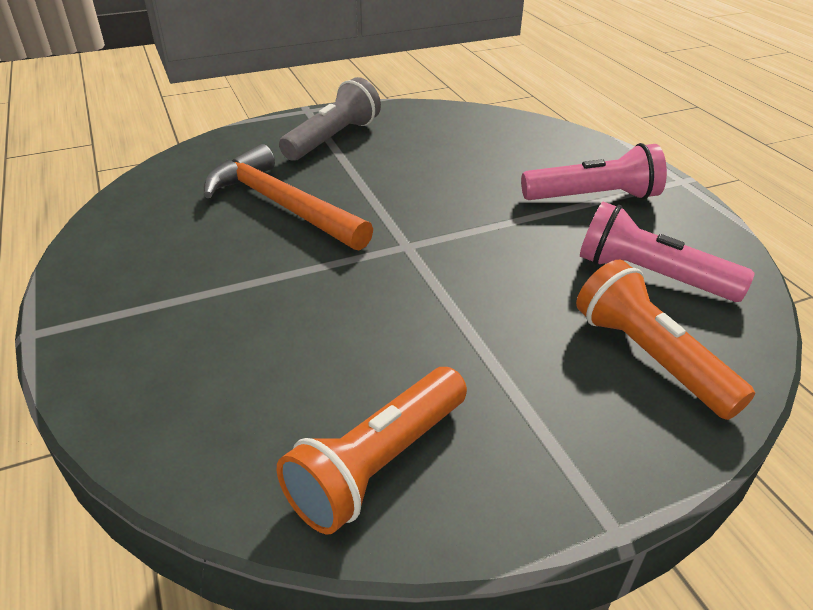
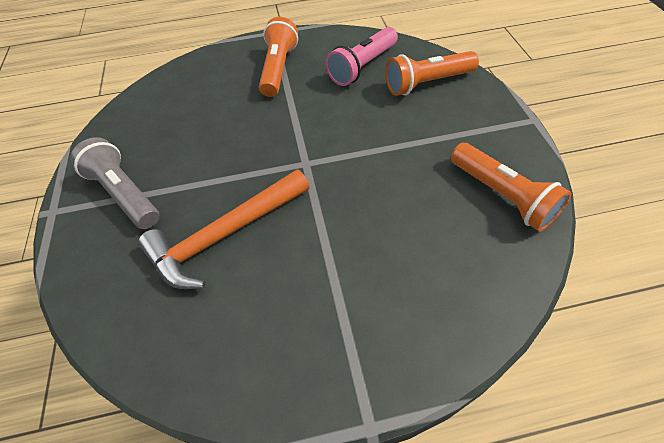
camera: 75 degrees left, 15 degrees up
(593, 197) = (278, 69): pink flashlight -> orange flashlight

